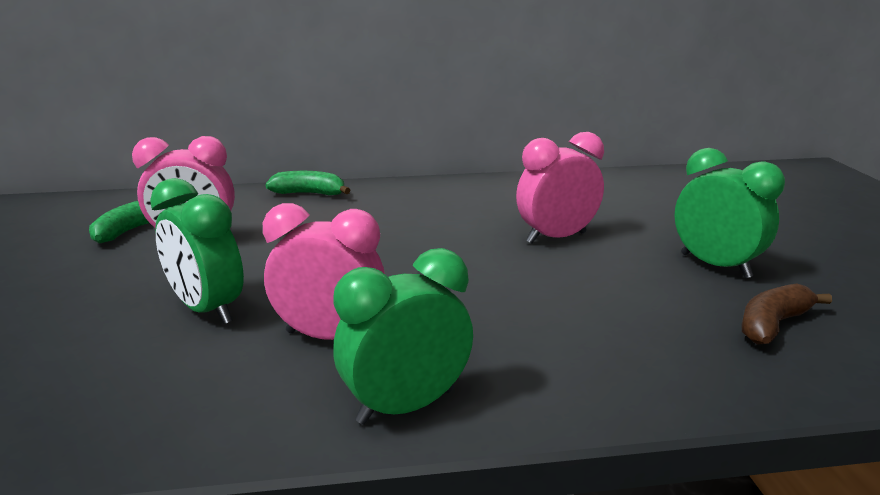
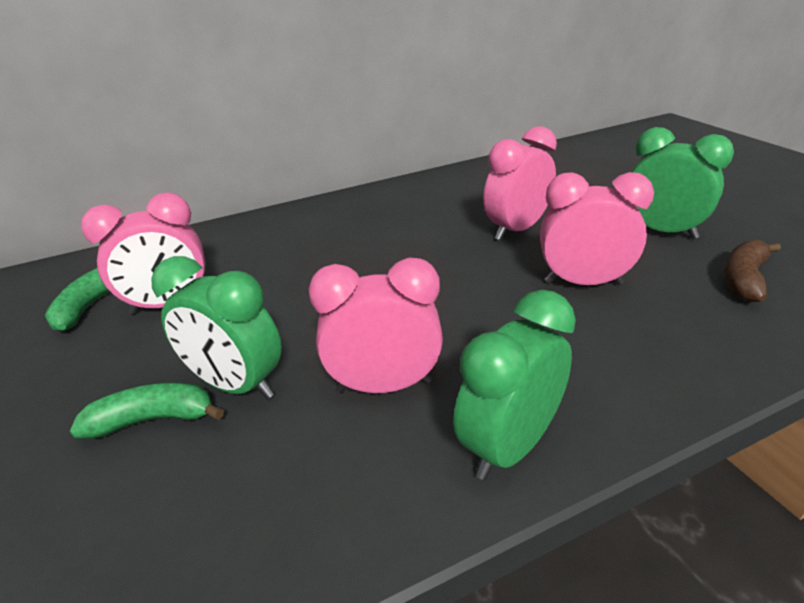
camera: 15 degrees left, 10 degrees up
(309, 193) = (256, 226): green banana -> green banana (153, 419)
(588, 294) = (583, 282): none -> pink clock

